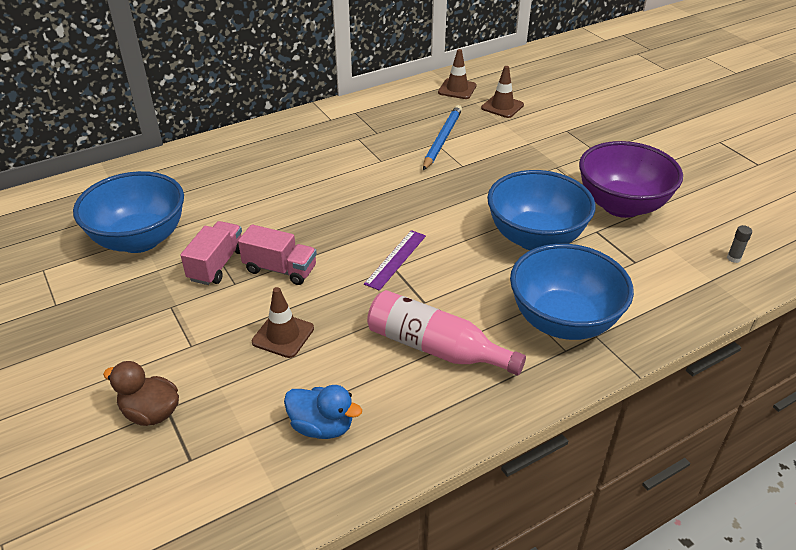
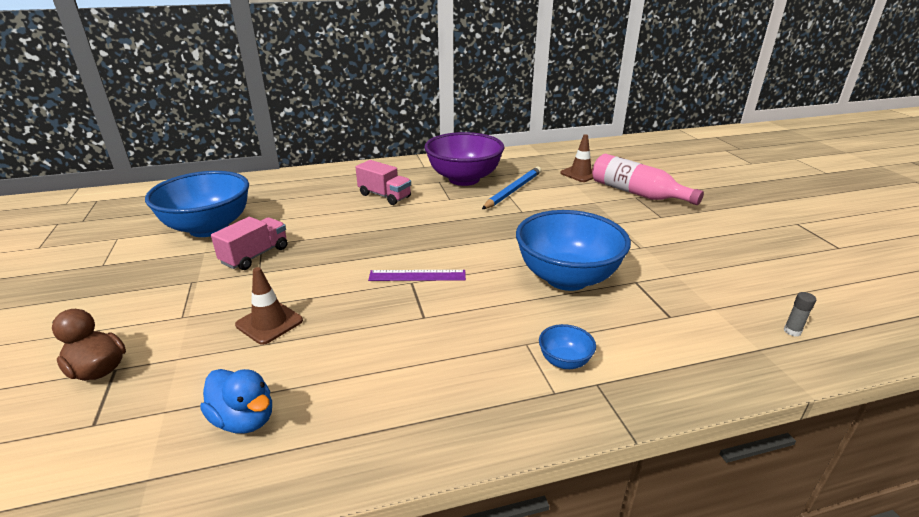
camera: 15 degrees right, 10 degrees down
(280, 269) = (306, 267): pink truck -> pink truck (384, 196)
(395, 259) = (417, 275): purple ruler -> purple ruler turned 45 degrees clockwise
(436, 348) = (411, 362): pink bottle -> pink bottle (637, 193)
(457, 89) = (545, 158): brown traffic cone -> none
(563, 321) = (564, 361): blue bowl -> blue bowl, size x0.42
(621, 205) = (671, 263): purple bowl -> purple bowl (464, 179)

